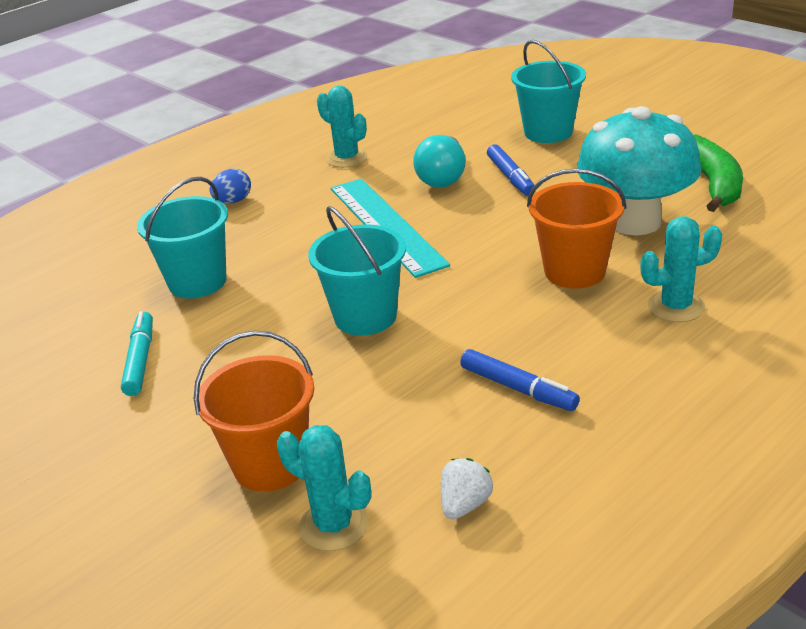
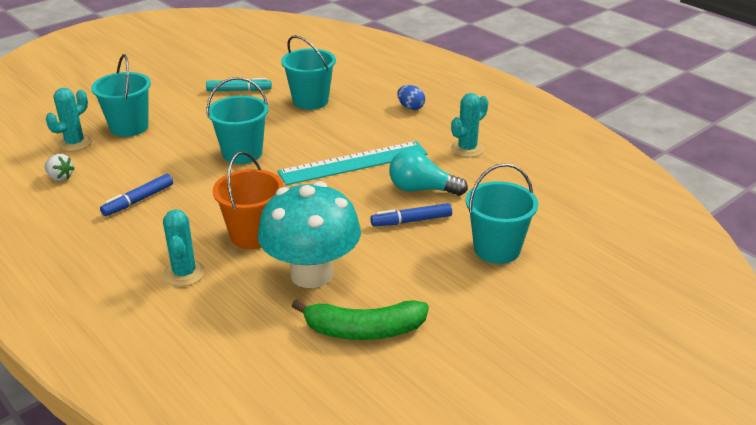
camera: 90 degrees right, 0 degrees up
(270, 464) = (129, 127): orange bucket -> turquoise bucket

